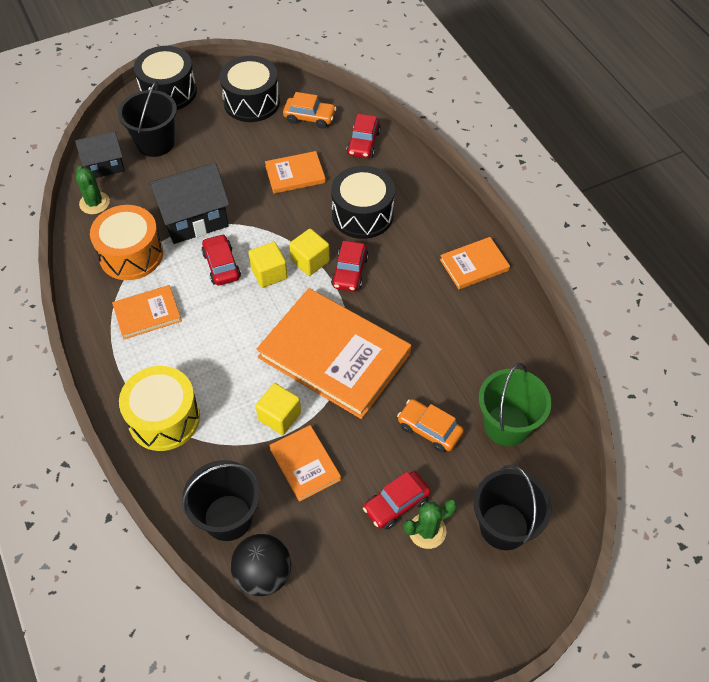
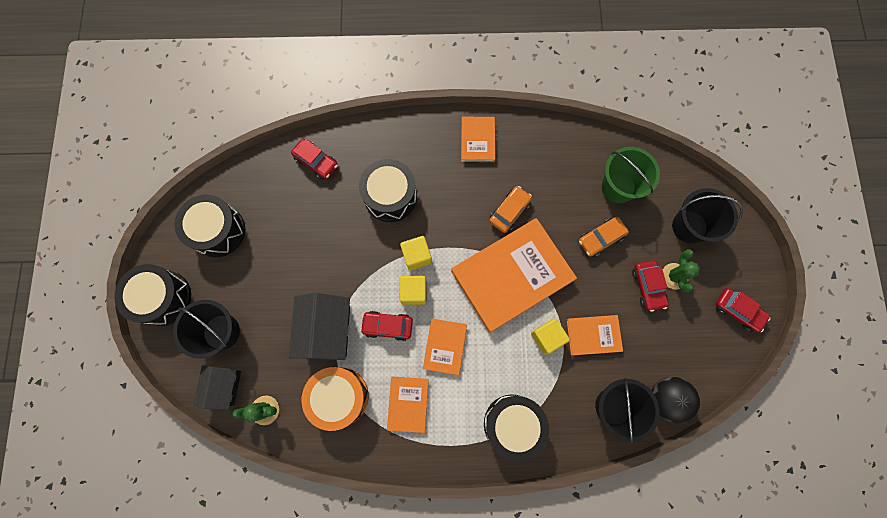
camera: 65 degrees left, 20 degrees up
(164, 418) = (512, 424): yellow drum -> black drum
(295, 174) = (321, 230): orange book -> orange book (445, 346)
(309, 117) = (264, 191): orange car -> orange car (509, 211)
(350, 272) = (441, 231): red car -> red car (737, 311)

